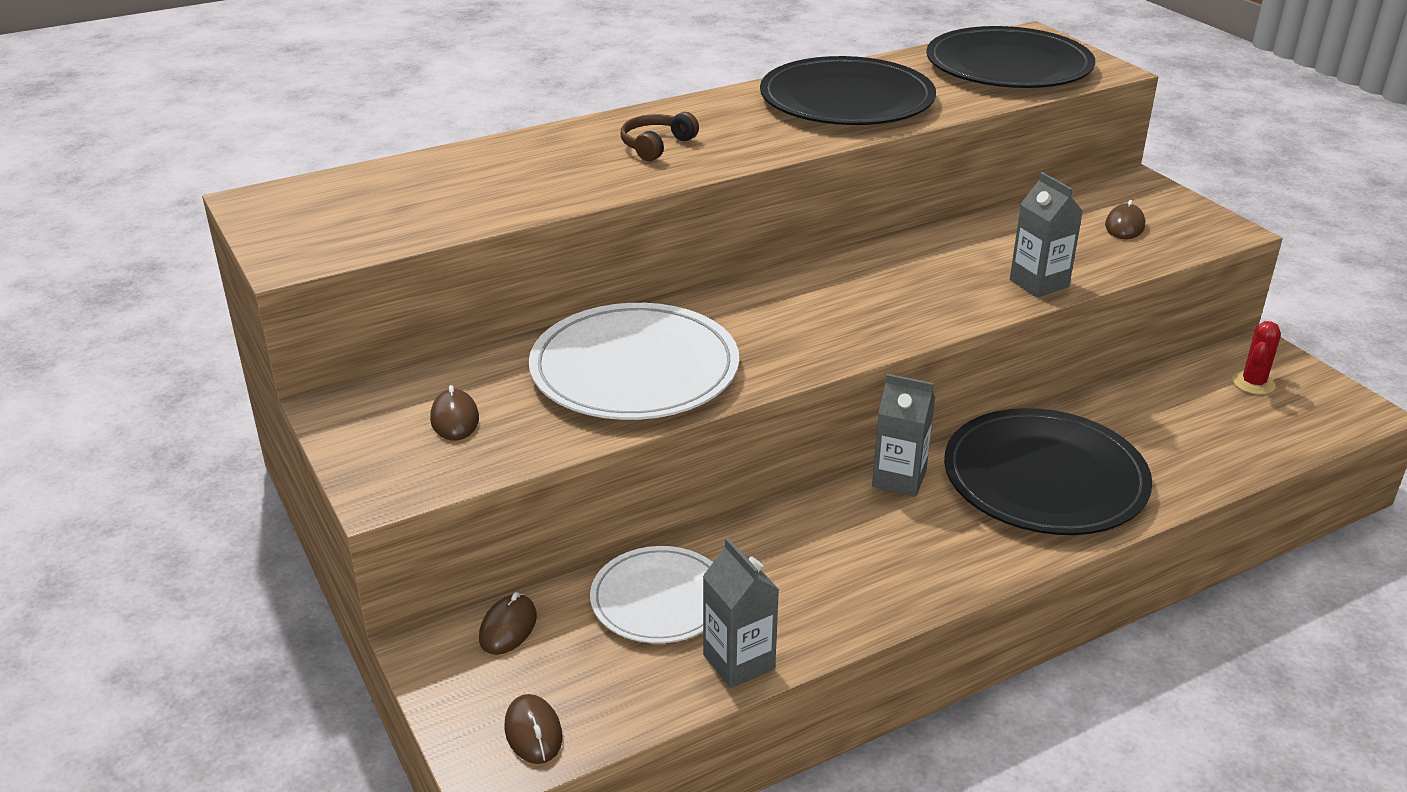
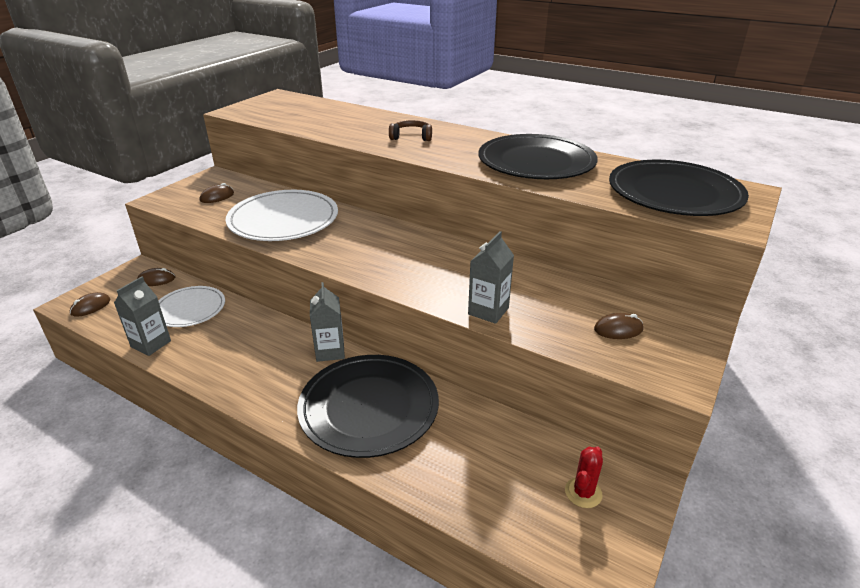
camera: 60 degrees right, 0 degrees up
(1253, 383) = (583, 492): red cactus -> red cactus turned 60 degrees counterclockwise

